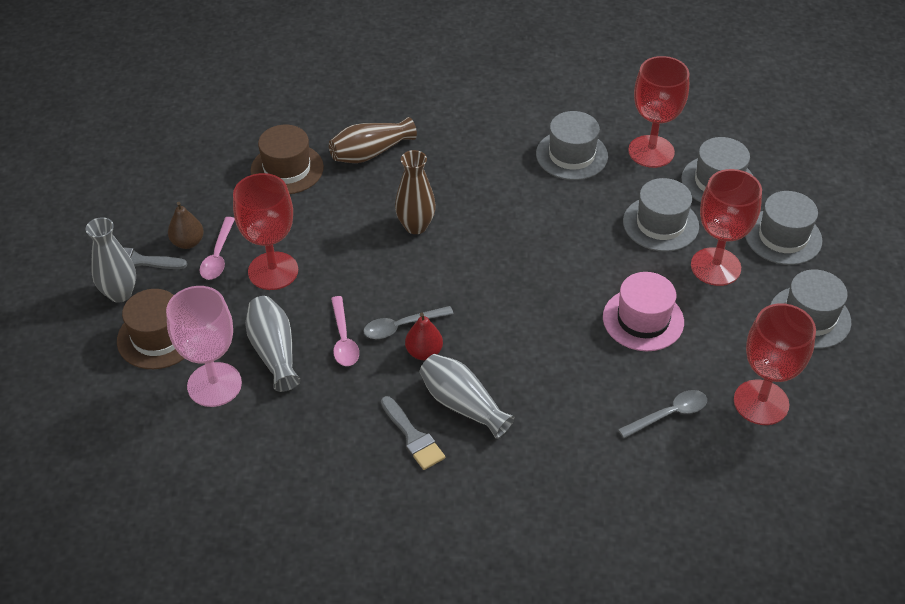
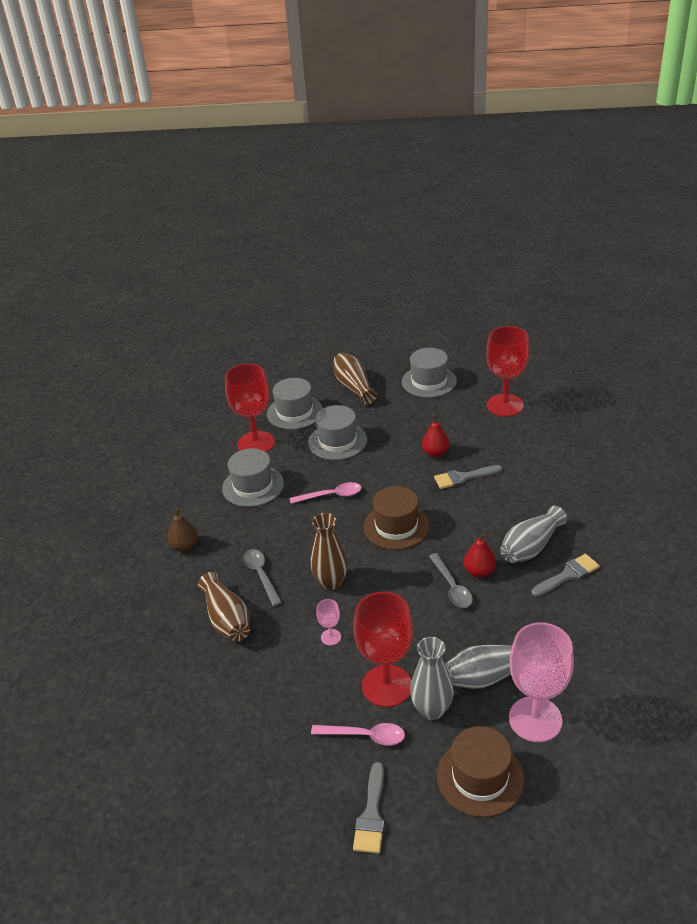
camera: 85 degrees left, 10 degrees down
(120, 293) = (421, 825): grey vase -> grey vase (432, 710)
(188, 242) = (344, 767): brown pear -> brown pear (185, 546)
(287, 169) = (240, 687): brown hat -> brown hat (396, 526)
(339, 228) = (331, 637): none -> pink goblet
(343, 339) = (469, 625): pink spoon -> pink spoon (331, 496)
(593, 346) = (464, 477): none -> grey brush
(643, 319) = (435, 453): pink hat -> red pear
(669, 414) = (522, 444): grey spoon -> grey spoon (261, 575)
(715, 267) = (382, 417): red goblet -> none
(783, 237) = (354, 387): grey hat -> brown vase

